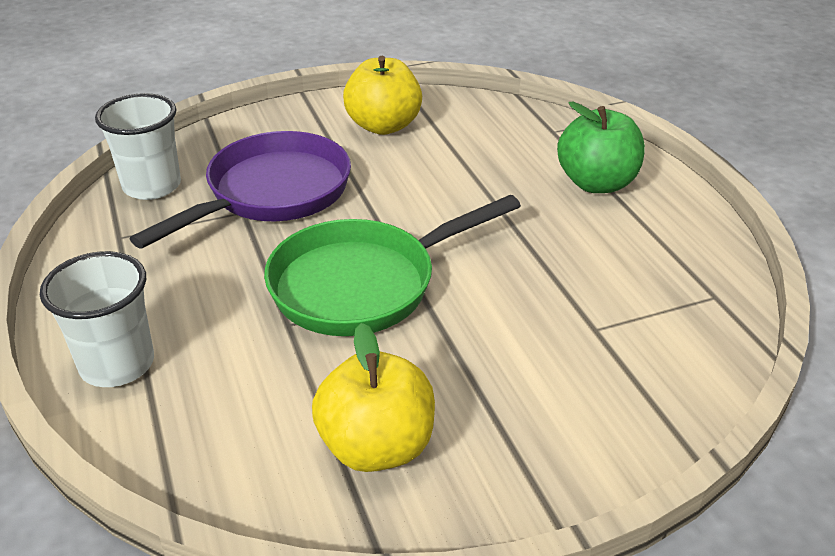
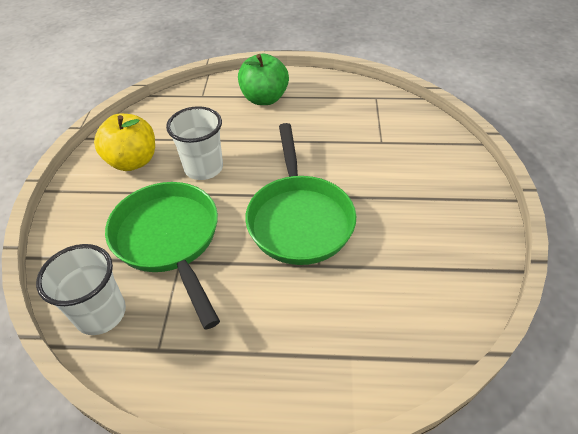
camera: 65 degrees left, 10 degrees up
(117, 364) = (316, 373): white cup -> white cup (203, 168)
(271, 194) = (169, 240): purple pan -> green pan
(376, 447) = (439, 251): yellow apple -> none

